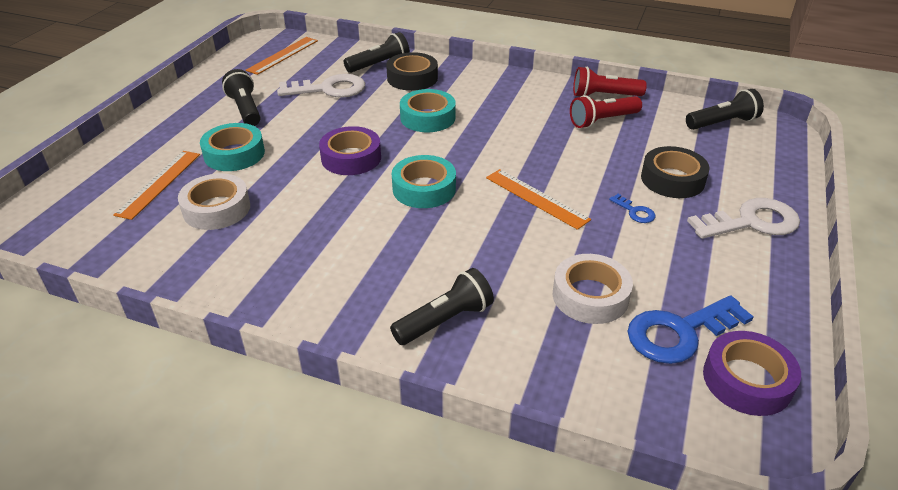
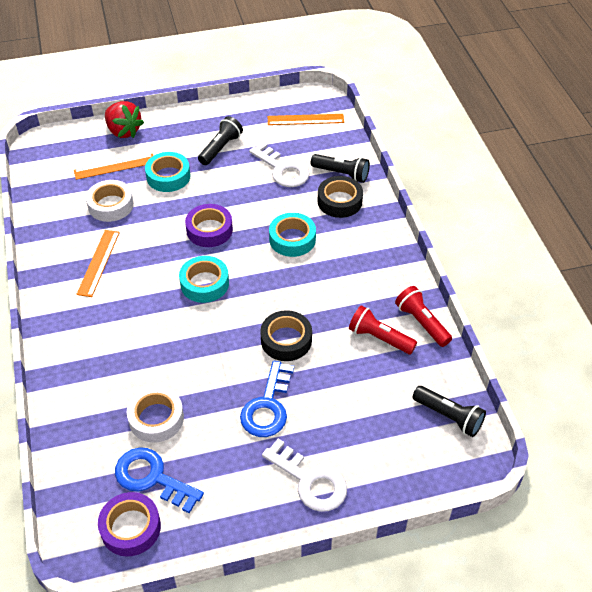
camera: 55 degrees right, 10 degrees up
(114, 157) = (123, 131): none -> red strawberry
(445, 320) = (87, 359): black flashlight -> none
(536, 198) = (240, 345): orange ruler -> orange ruler (98, 262)
(635, 212) = (268, 406): blue key -> blue key, size x2.16
(672, 179) = (329, 413): black tape -> black tape (286, 340)

